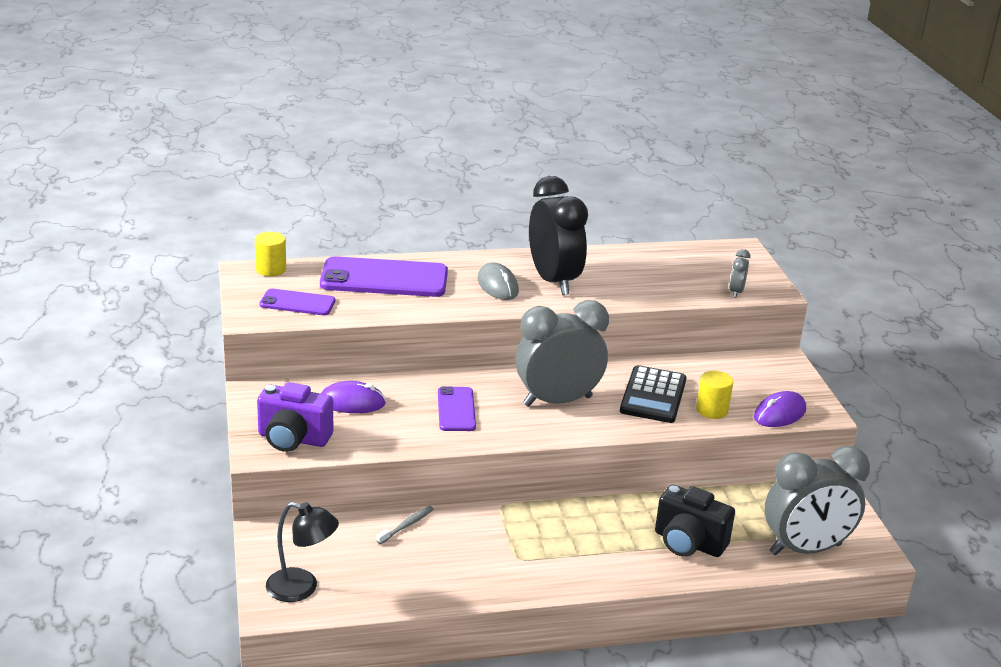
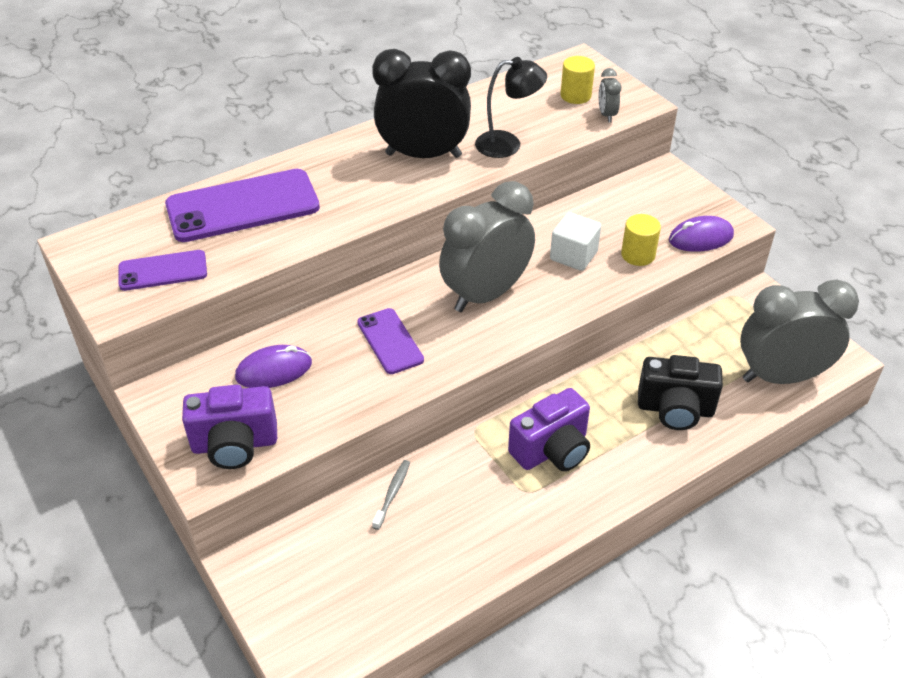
camera: 20 degrees left, 15 degrees up
(271, 269) = (106, 233): yellow cylinder -> yellow cylinder (575, 96)
(302, 588) = (325, 624): black lamp -> black lamp (508, 144)
(497, 286) = (370, 179): grey mouse -> none
(553, 281) = (423, 155): black clock -> black clock turned 45 degrees counterclockwise
(558, 538) = (552, 450): none -> purple camera
(653, 395) = (573, 256): black calculator -> white cube
(779, 414) = (700, 238): purple mouse -> purple mouse turned 45 degrees clockwise
(805, 549) = (780, 376): grey clock -> grey clock turned 150 degrees counterclockwise

